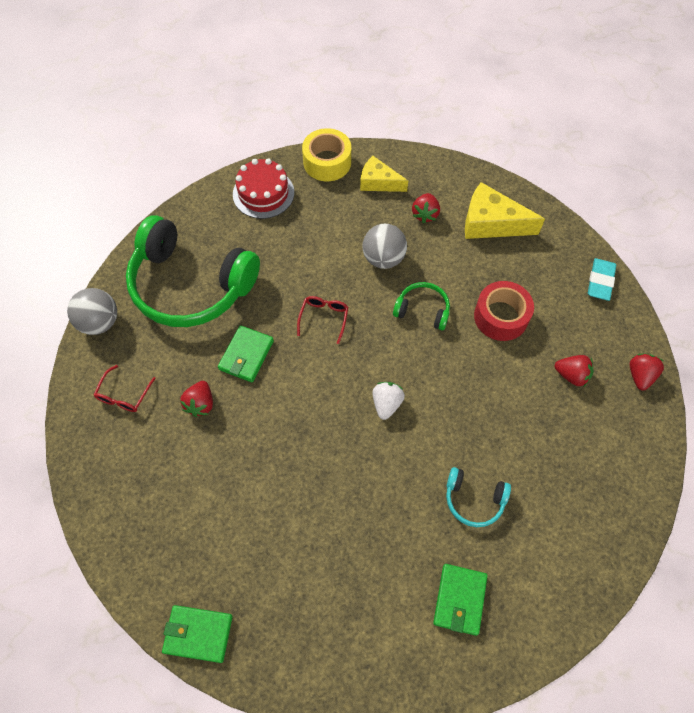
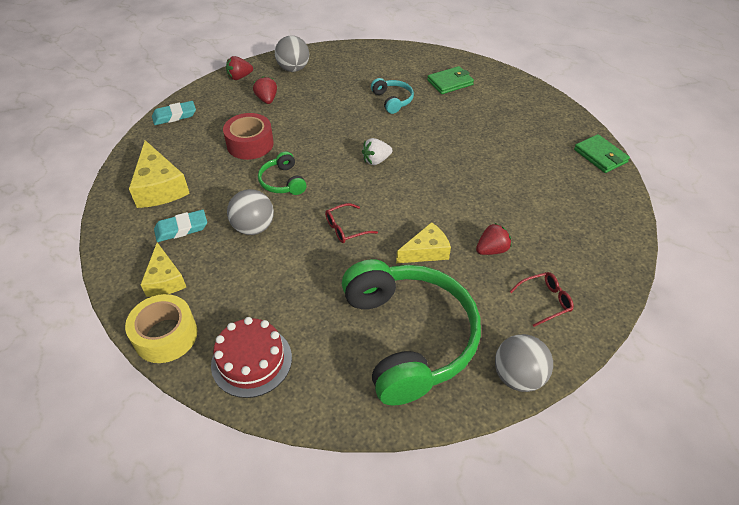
camera: 130 degrees left, 15 degrees down
(246, 355) = (426, 251): green wallet -> yellow cheese
(425, 214) = (181, 228): red strawberry -> turquoise eraser
(621, 441) = (293, 69): none -> grey ball

